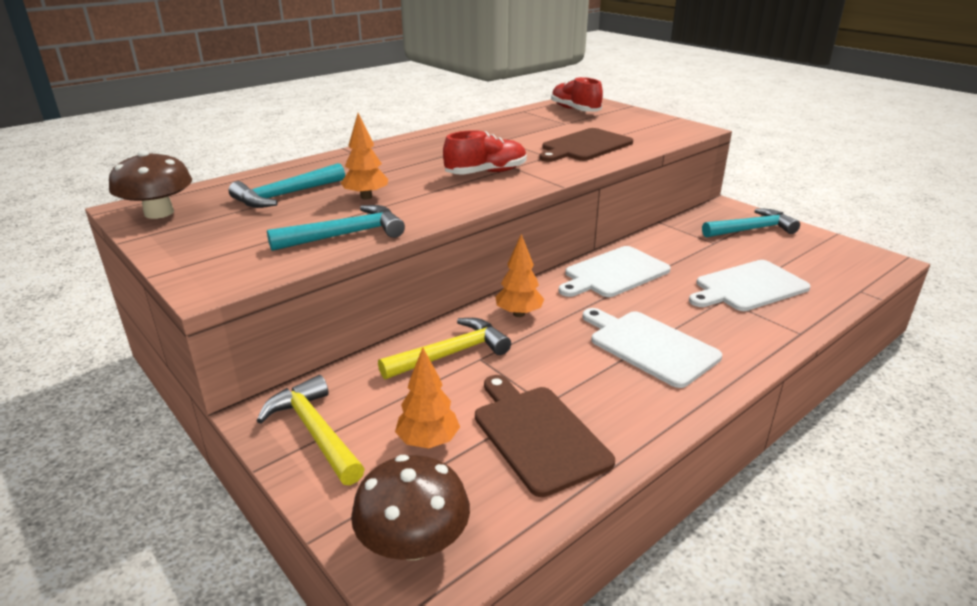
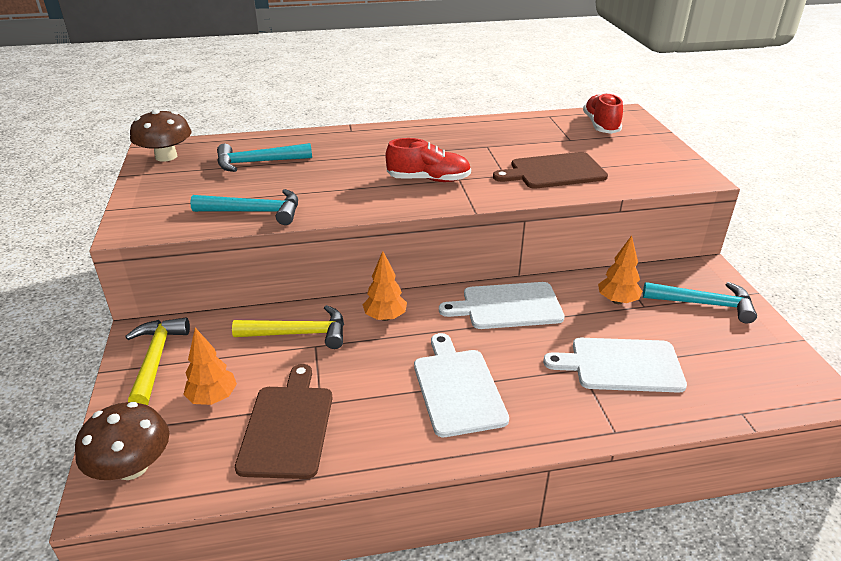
camera: 30 degrees right, 5 degrees up
(366, 197) = (309, 179): orange tree -> orange tree (617, 301)

